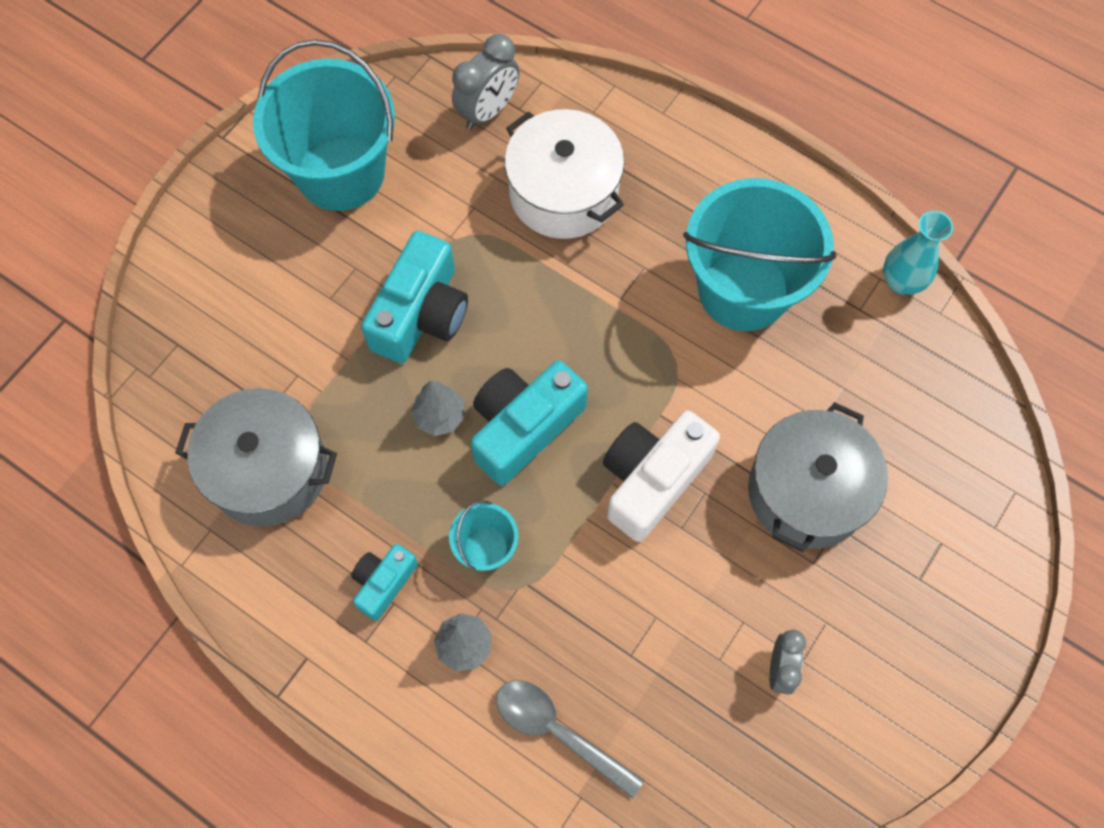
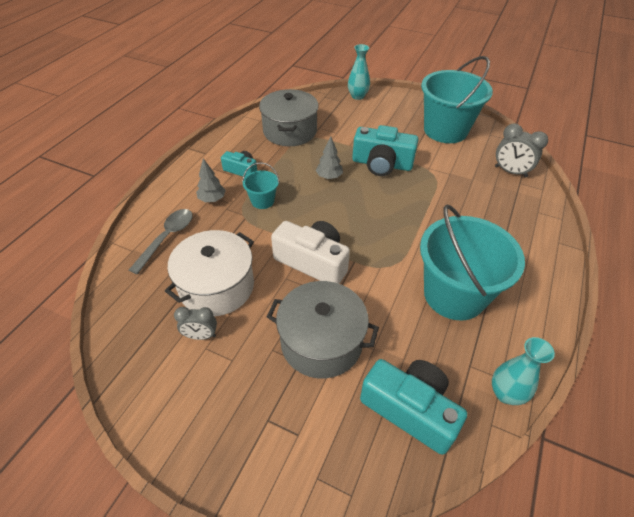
camera: 80 degrees right, 20 degrees down
(168, 305) = (357, 96): none -> turquoise vase
(523, 427) = (331, 206): turquoise camera -> turquoise camera (410, 409)
(564, 192) = (477, 206): white pot -> white pot (217, 286)

